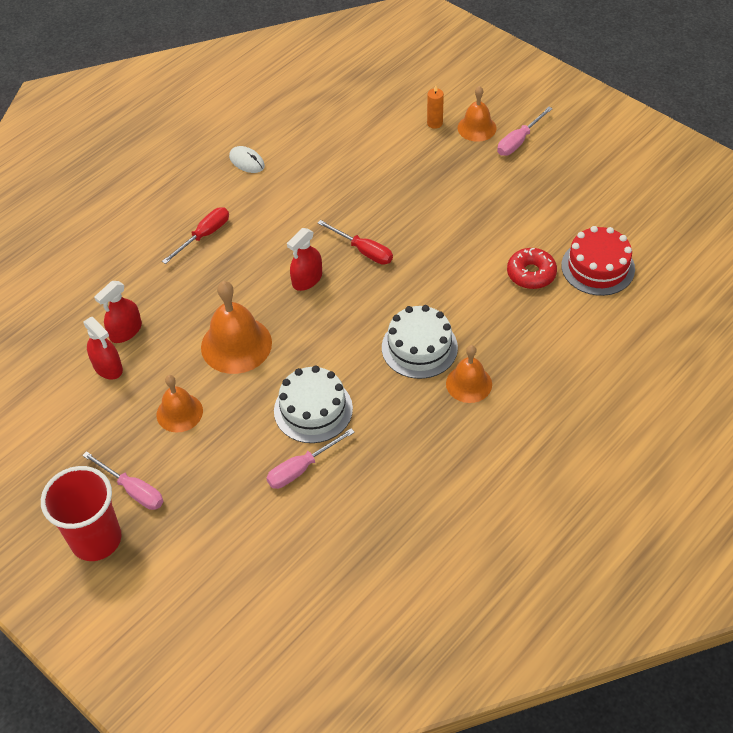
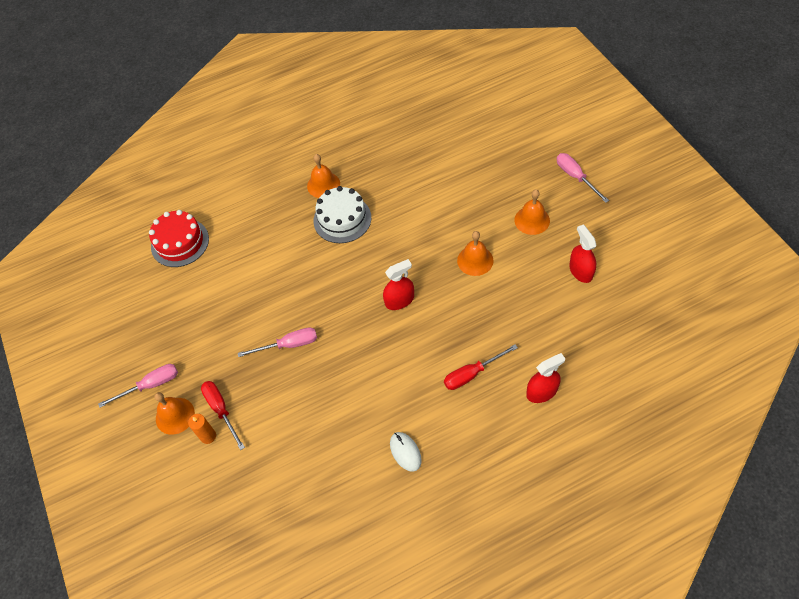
camera: 155 degrees left, 5 degrees up
(96, 539) = (605, 154): red cup -> none
(125, 331) = (561, 298): red spray bottle -> red spray bottle (542, 392)
(236, 344) = (475, 260): orange bell -> orange bell, size x0.63
(301, 468) = (458, 161): pink screwdriver -> pink screwdriver (289, 345)
(313, 409) = (436, 196): white cake -> none
(363, 251) = (343, 313): red screwdriver -> red screwdriver (221, 410)
(531, 274) = (229, 252): red donut -> none

